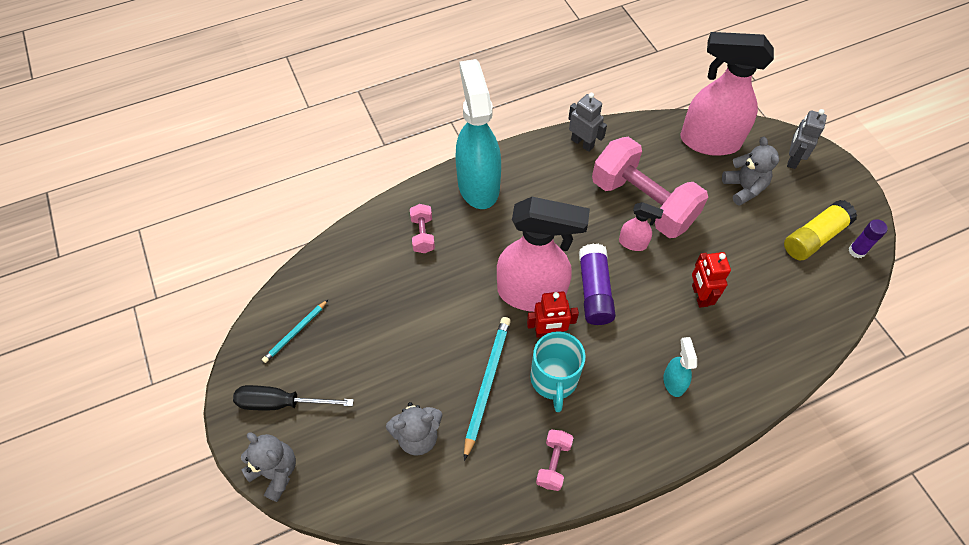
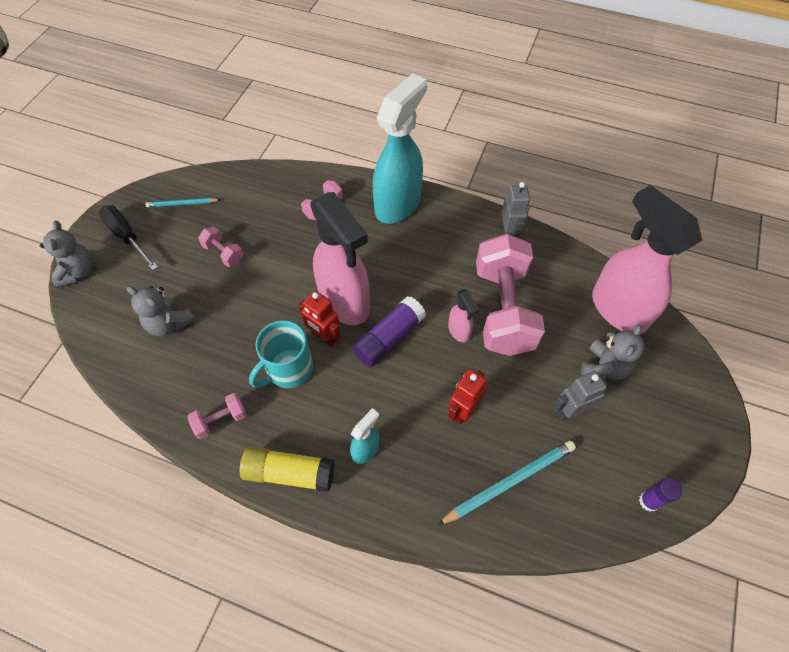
camera: 45 degrees right, 0 degrees up
(388, 341) = (223, 253): none -> pink dumbbell
(487, 384) = (245, 332): turquoise pencil -> turquoise pencil (509, 482)
(792, 159) = (680, 381): grey robot -> grey robot (570, 411)
(814, 237) = (621, 456): yellow glue stick -> yellow glue stick (289, 473)

